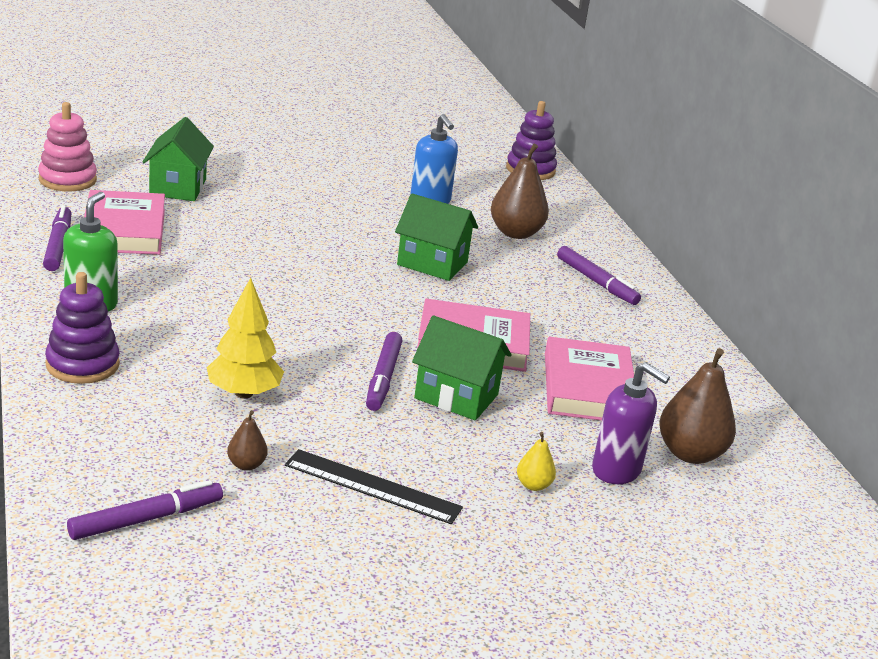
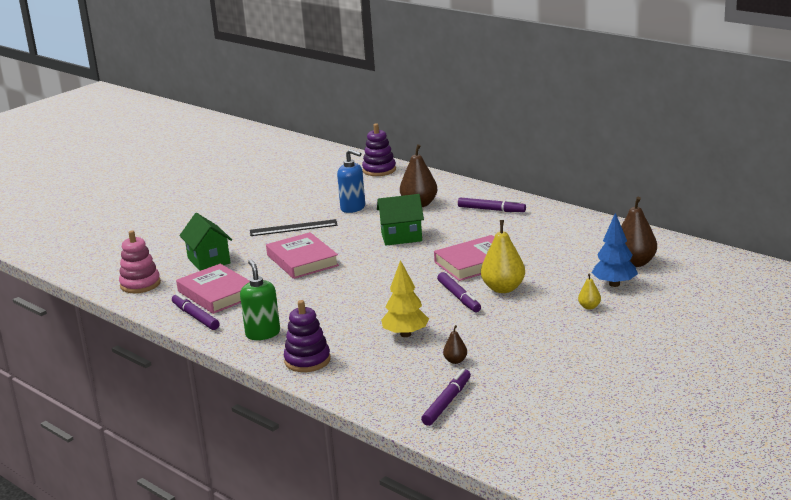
camera: 25 degrees left, 5 degrees down
(372, 486) = (523, 341): black ruler -> black ruler (293, 228)
(456, 396) = (503, 288): green house -> yellow pear
(588, 388) = (555, 257): pink book -> pink book (302, 260)
(616, 470) = (614, 284): purple soap dispenser -> blue tree

